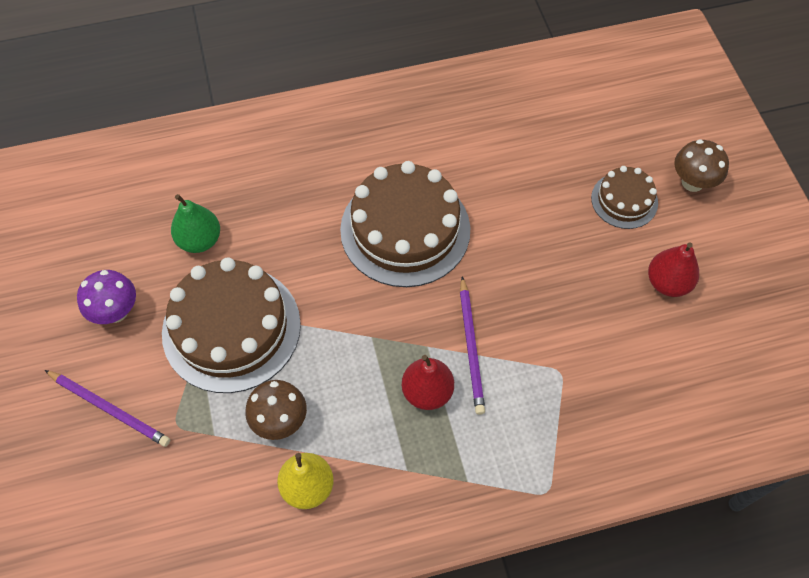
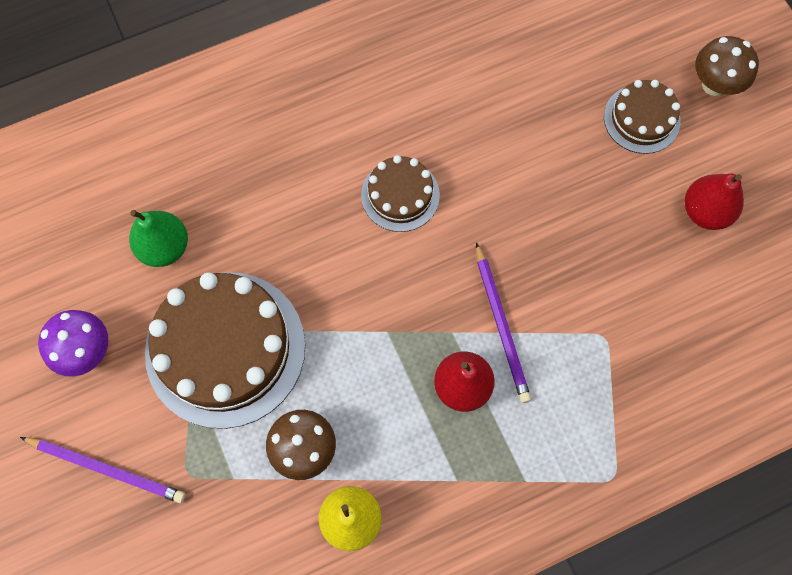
camera: 10 degrees left, 10 degrees up
(405, 229) = (400, 195): brown cake -> brown cake, size x0.52

